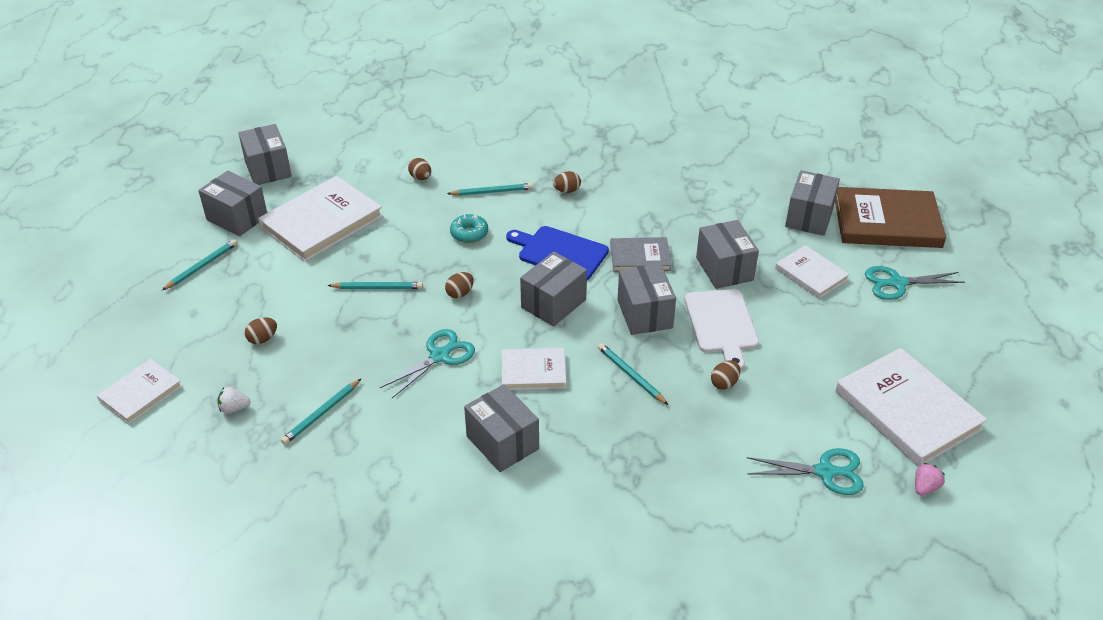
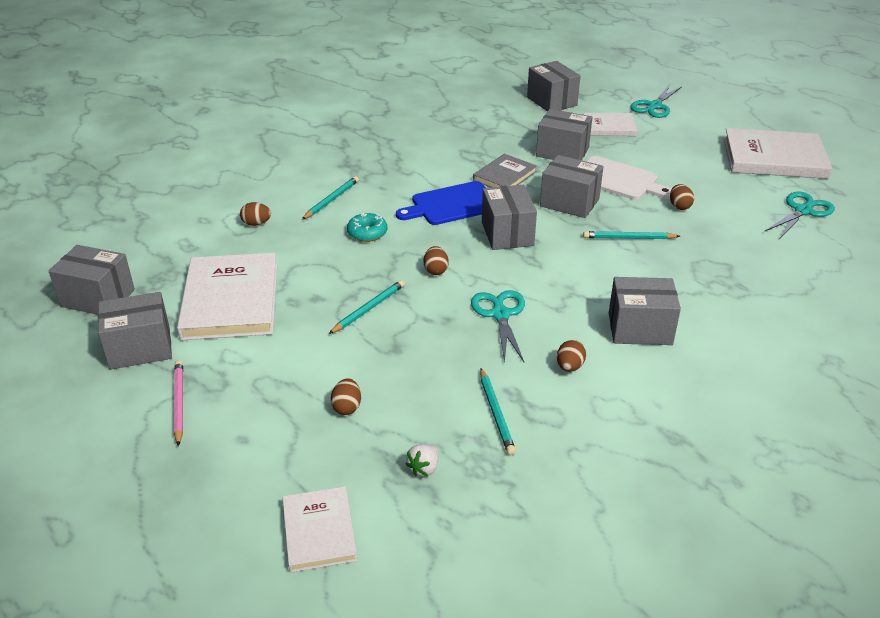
camera: 50 degrees left, 5 degrees down
(202, 266) = (179, 403): turquoise pencil -> pink pencil
(533, 371) = (574, 278): white book -> none
(567, 191) = (383, 169): brown egg -> brown egg (569, 367)
(887, 222) = (592, 81): brown book -> none
(925, 487) = (847, 185): pink strawberry -> none

